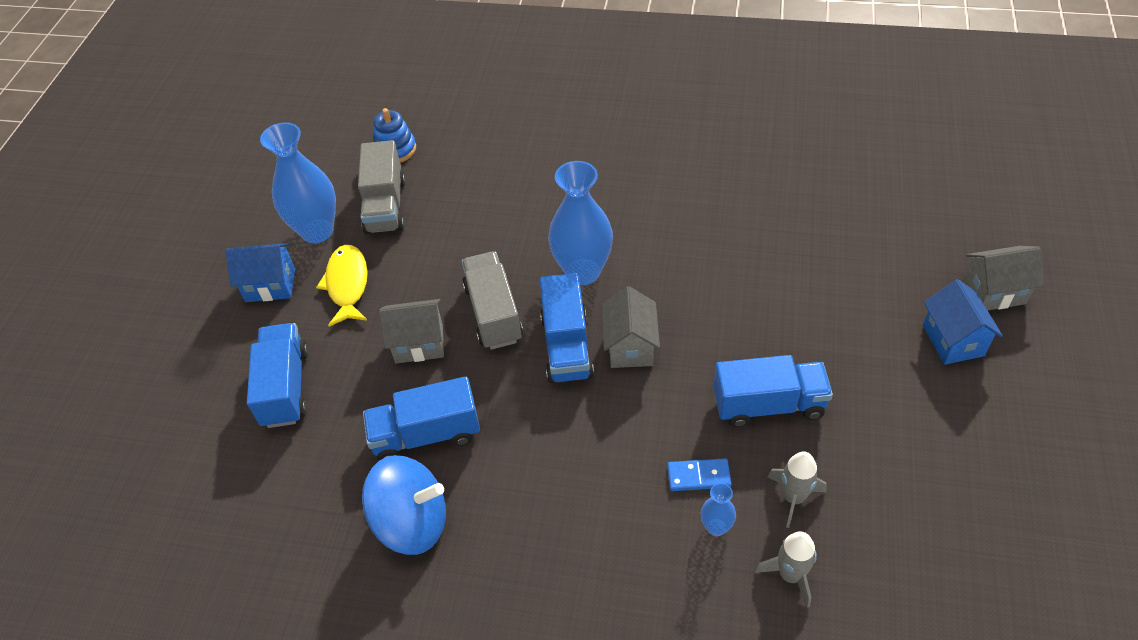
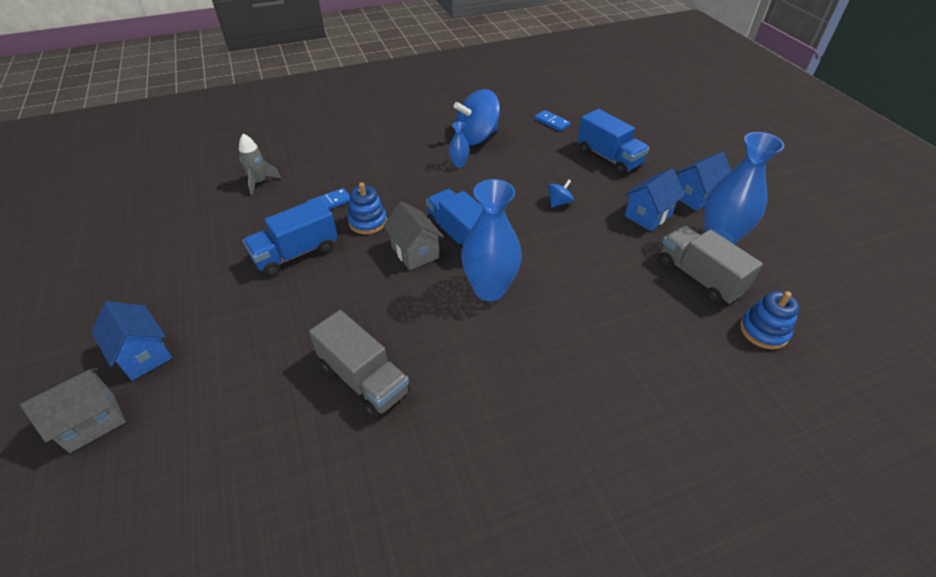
camera: 145 degrees right, 5 degrees down
(275, 501) = (551, 122): none -> blue domino
(347, 284) = (648, 215): yellow fish -> blue house
(419, 344) = (559, 202): grey house -> blue spinning top
(426, 435) = (505, 167): blue truck -> none
(493, 313) = (529, 236): grey truck -> grey truck (364, 379)
(662, 417) = (368, 222): none -> blue stacking toy
(716, 527) = (309, 186): blue vase -> blue vase (459, 164)
(793, 497) = (265, 213): grey rocket -> none

